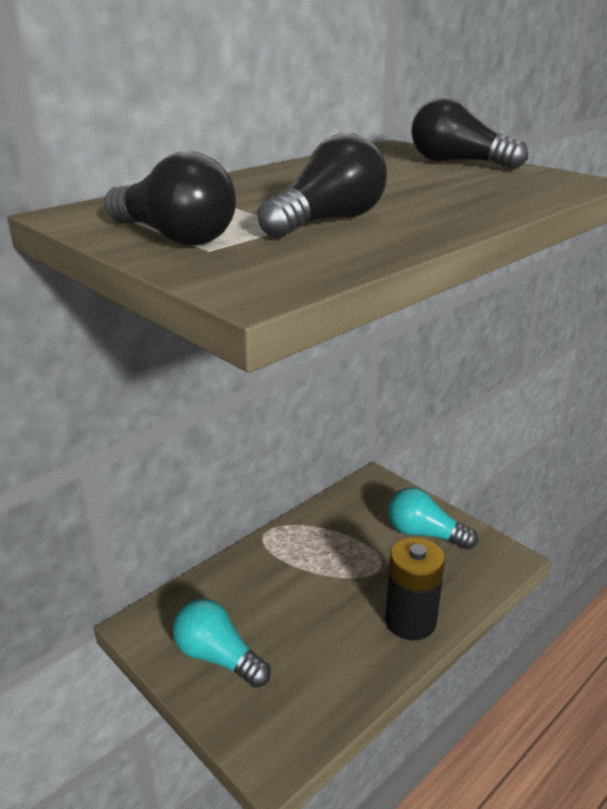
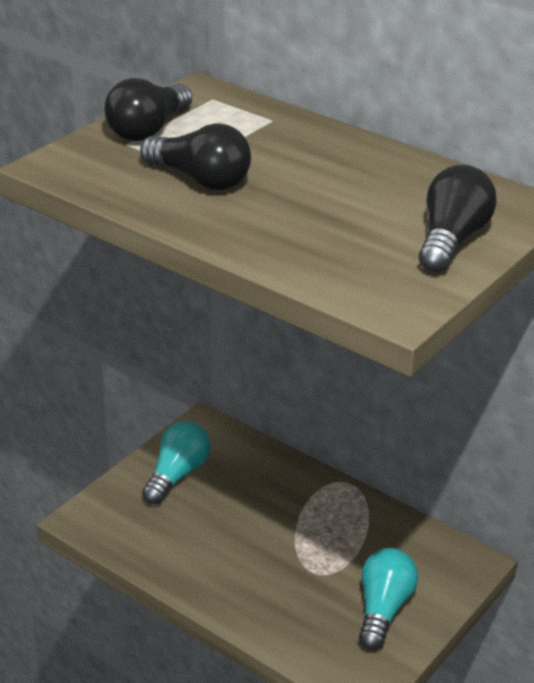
camera: 80 degrees right, 5 degrees up
(410, 621) = (243, 598): black battery -> none

